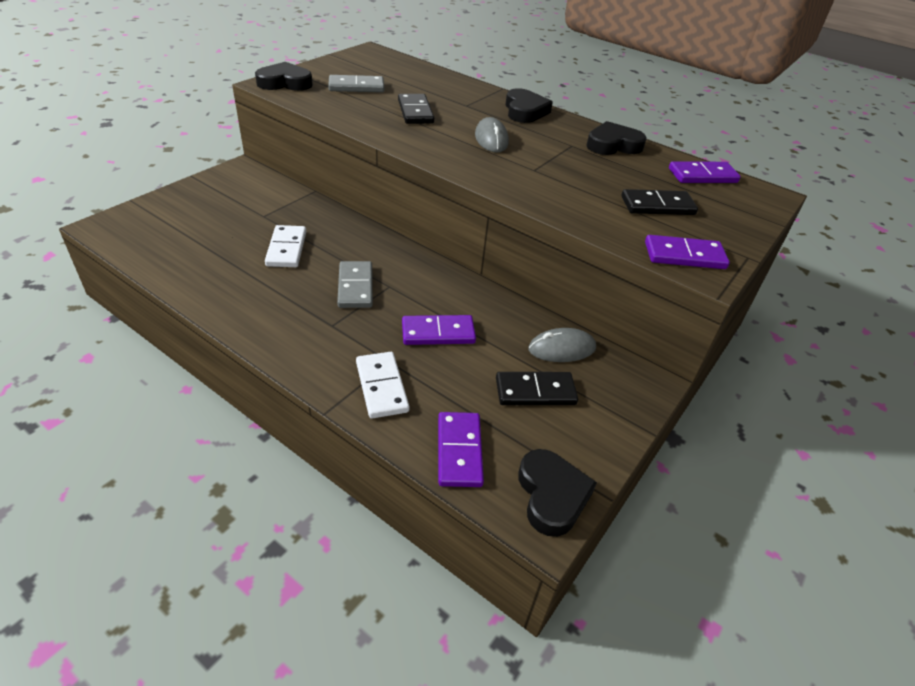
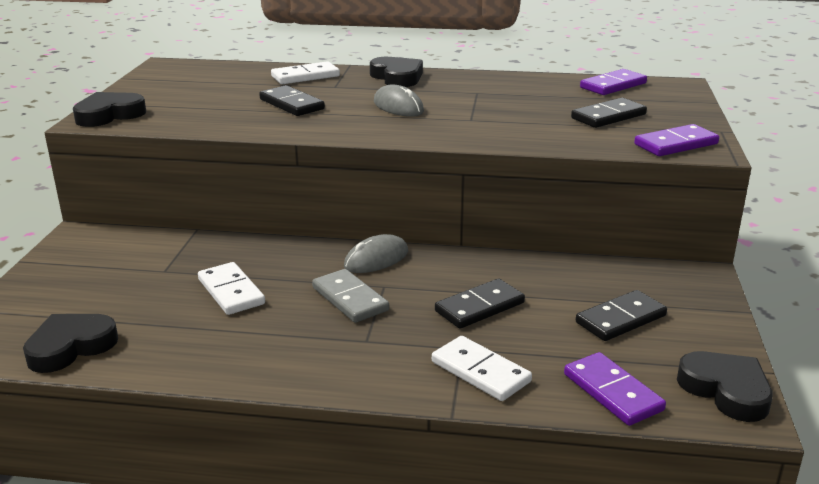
camera: 25 degrees left, 15 degrees down
(356, 87) = (197, 99): grey domino -> none
(438, 333) = (479, 307): purple domino -> black domino
(456, 89) = (305, 76): none -> white domino
(561, 349) = (603, 278): grey mouse -> grey mouse (376, 259)
(613, 145) = (511, 83): black heart -> black heart (70, 347)

